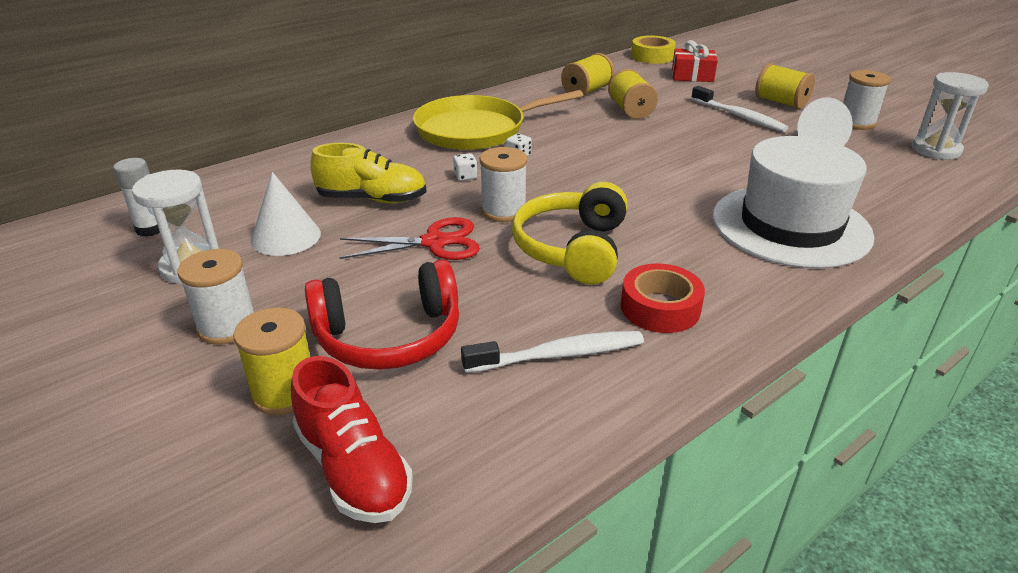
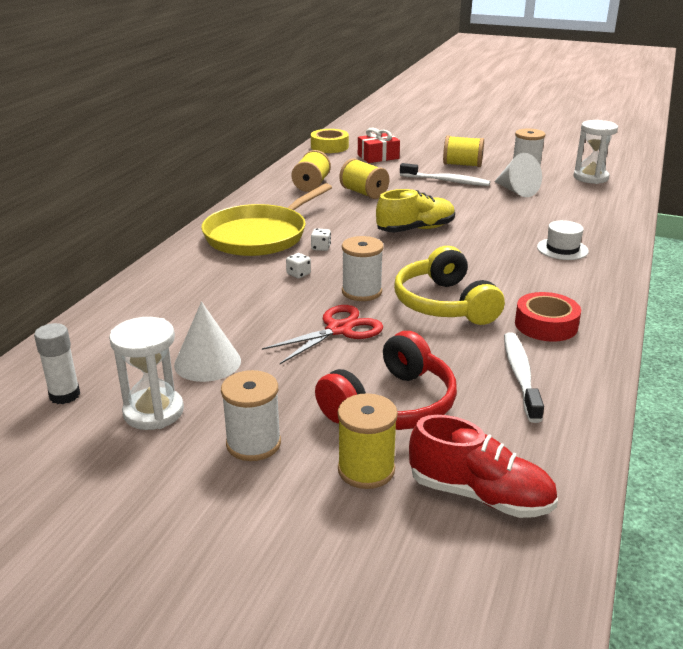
camera: 30 degrees left, 5 degrees down
(372, 199) = (243, 312): yellow shoe -> yellow shoe (415, 229)
(559, 355) = (520, 375): white toothbrush -> white toothbrush turned 45 degrees counterclockwise
(790, 226) = (562, 249): white hat -> white hat, size x0.43

